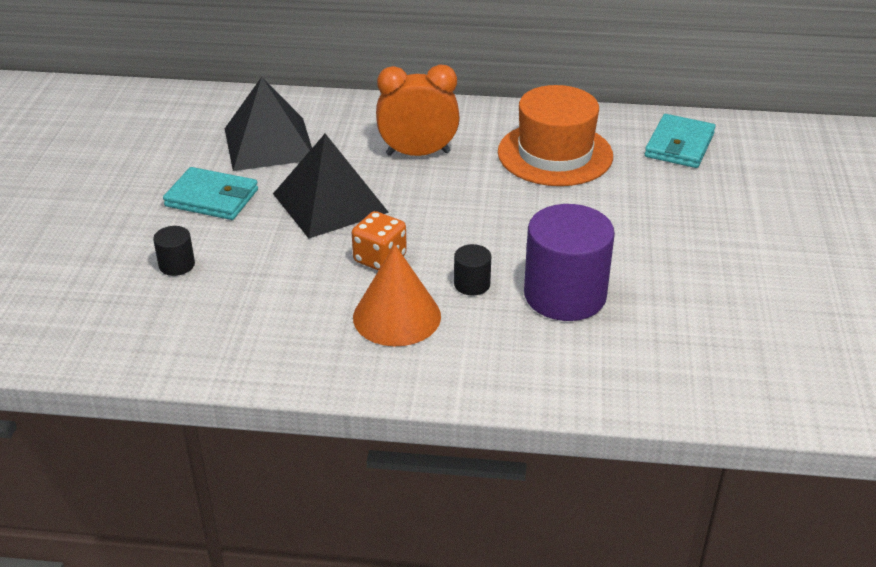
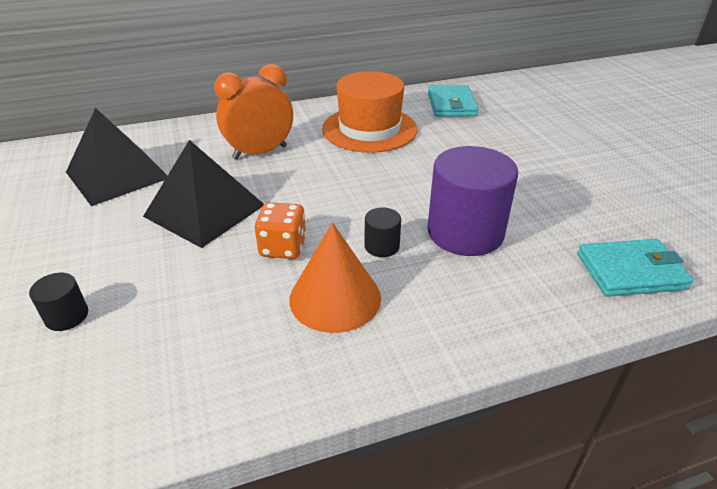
camera: 25 degrees left, 0 degrees up
(212, 198) = (79, 236): turquoise wallet -> turquoise wallet (630, 271)

